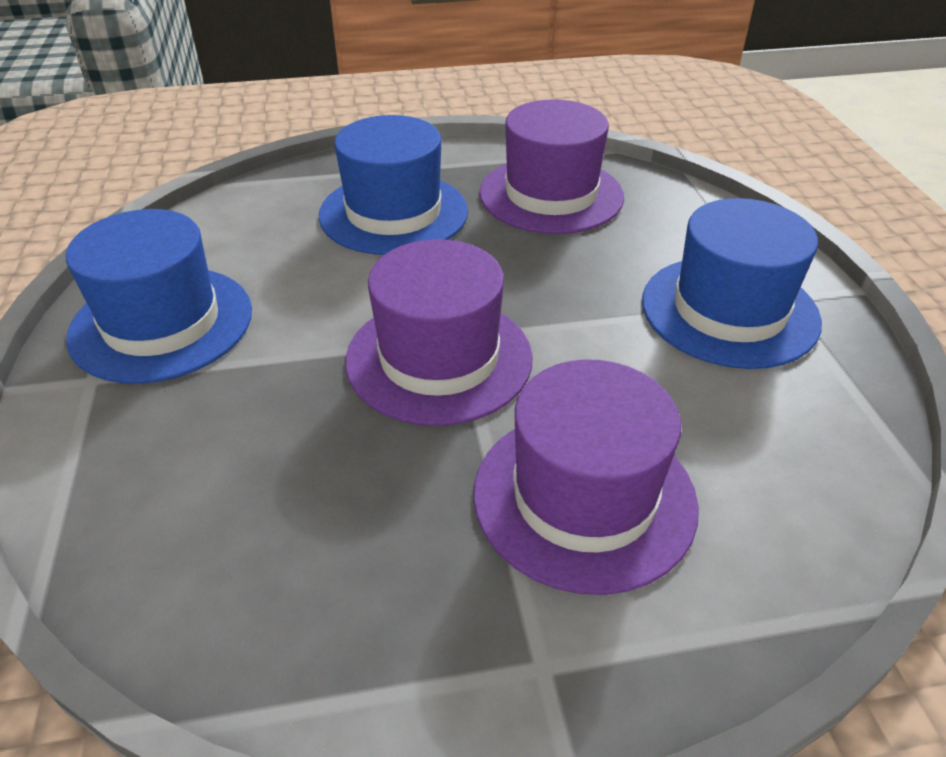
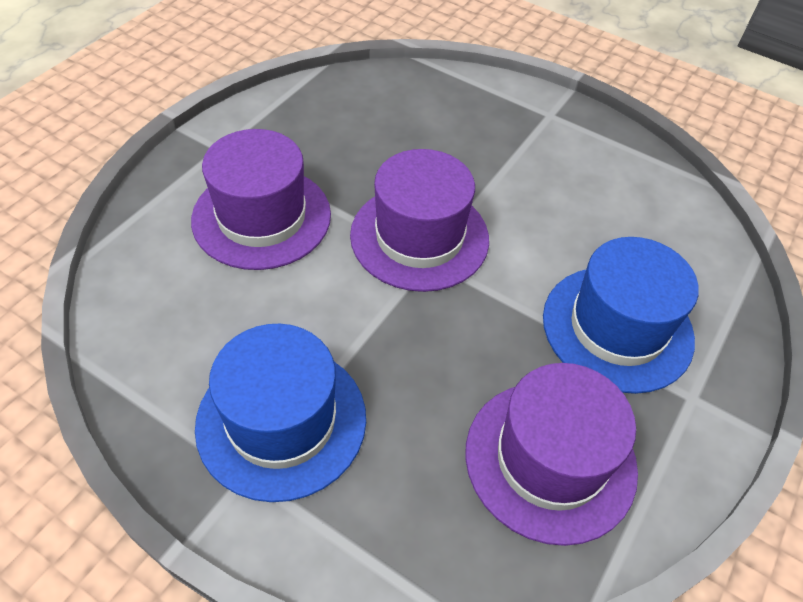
camera: 130 degrees right, 10 degrees up
(162, 323) = (579, 154): blue hat -> none

